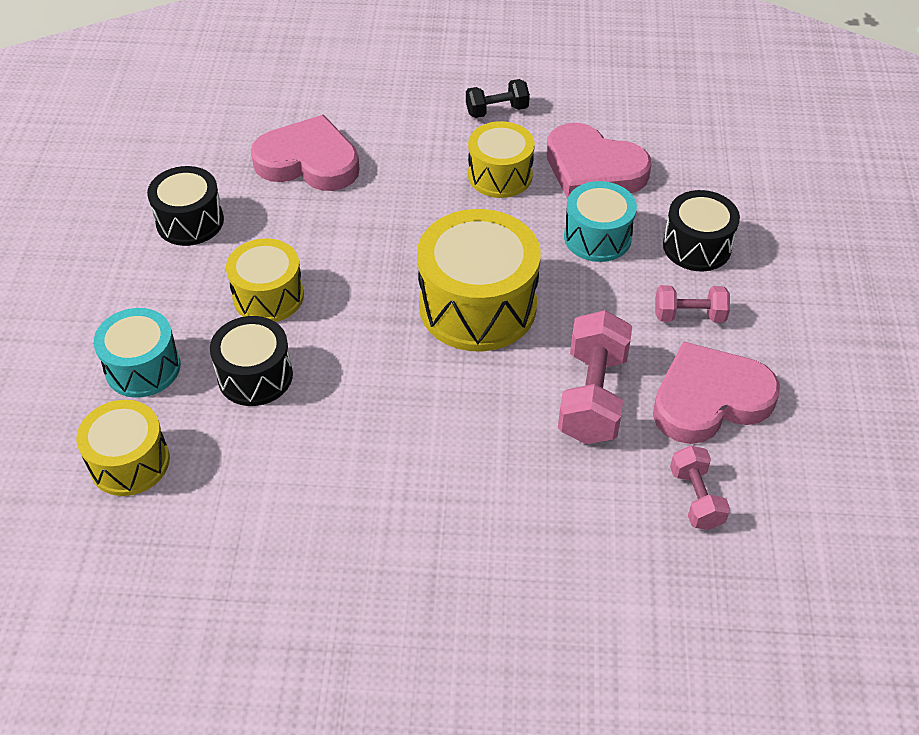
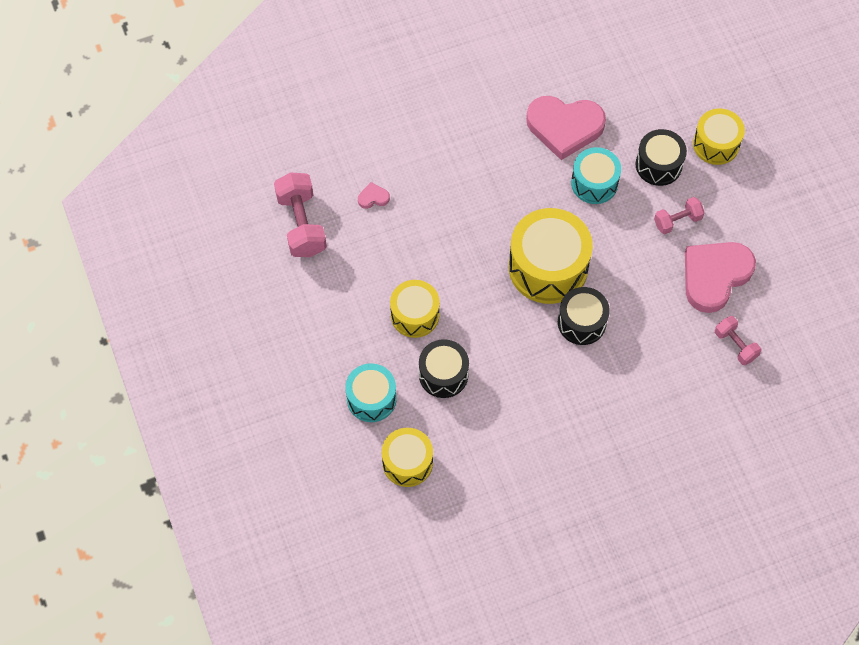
camera: 25 degrees left, 15 degrees up
(190, 221) = (326, 279): black drum -> black drum (582, 322)
(309, 161) = (373, 197): pink heart -> pink heart, size x0.40
(497, 110) = (474, 100): black dumbbell -> none
(500, 175) = (507, 157): yellow drum -> yellow drum (716, 144)
(592, 396) = (648, 303): pink dumbbell -> pink dumbbell (301, 224)

